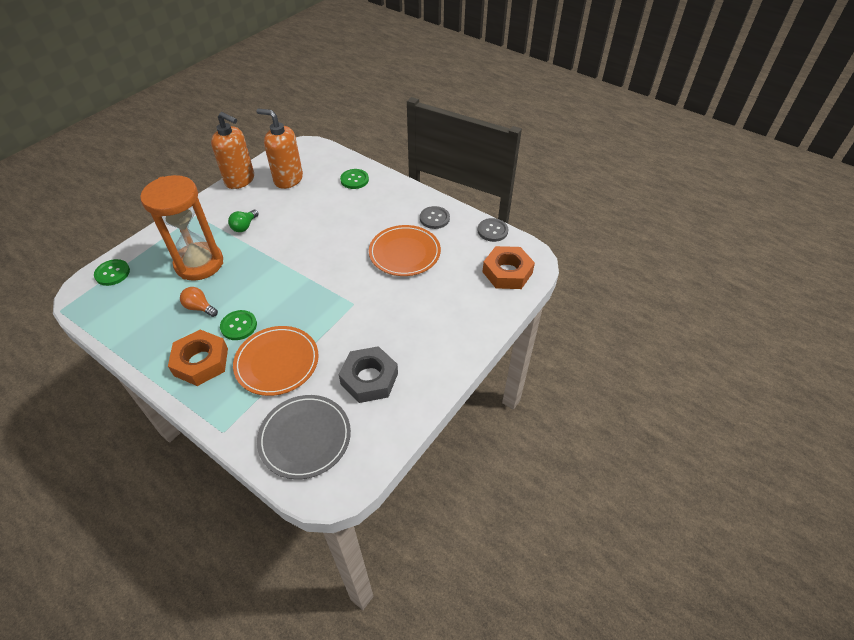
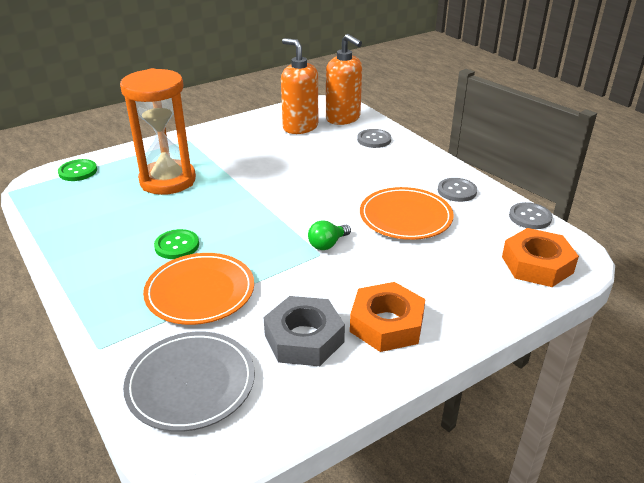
camera: 20 degrees right, 15 degrees down
(200, 307) = (145, 219): orange light bulb -> none
(201, 362) = (116, 270): orange nut -> orange nut (386, 324)
(240, 180) = (249, 119): orange soap dispenser -> orange soap dispenser (343, 118)
(244, 226) = (232, 158): green light bulb -> green light bulb (327, 244)
(354, 180) = (374, 140): green button -> grey button

